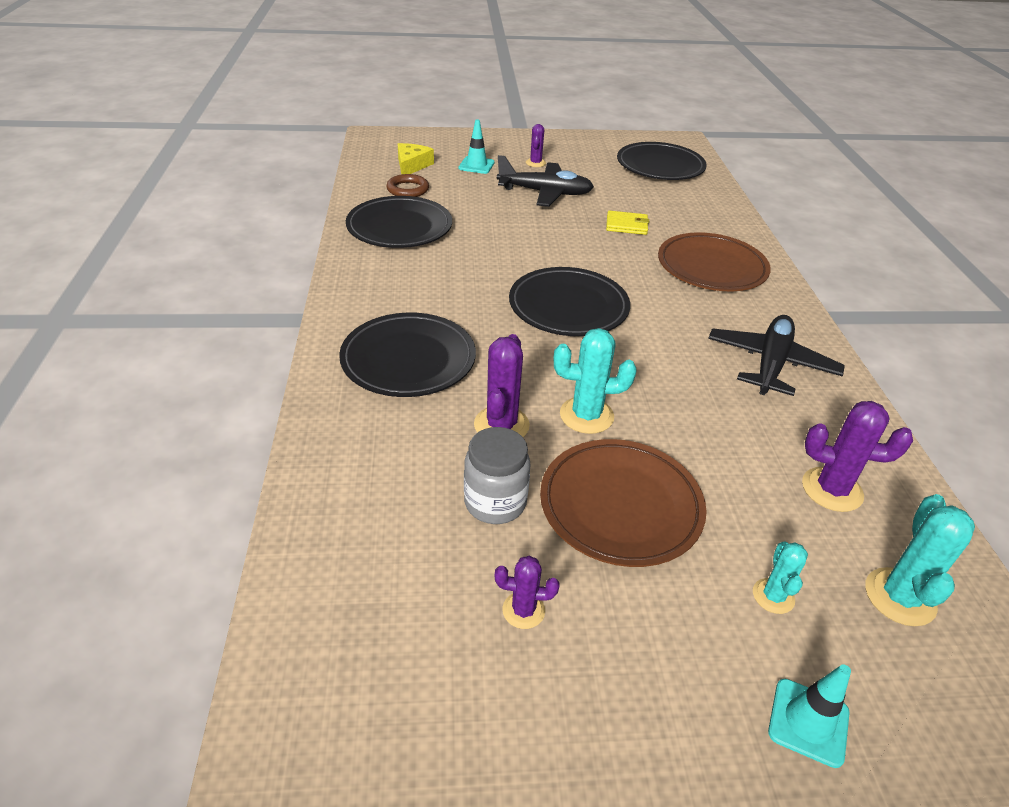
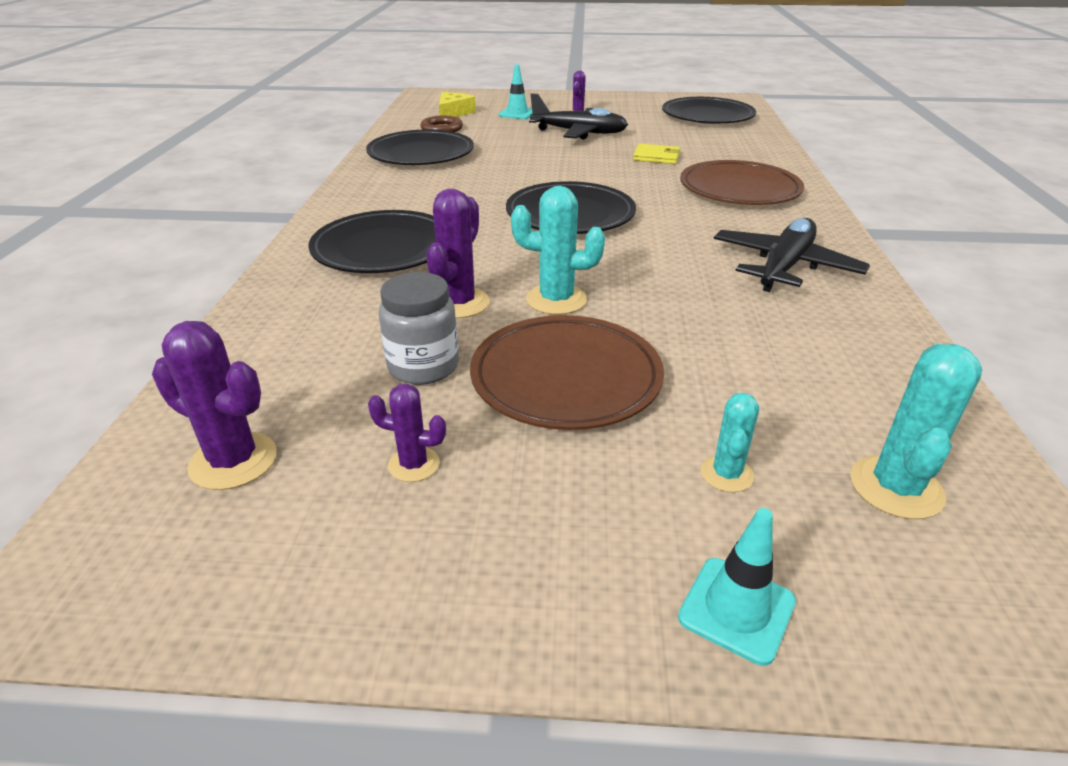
camera: 10 degrees right, 5 degrees down
(832, 489) = (830, 378): purple cactus -> purple cactus (233, 461)

